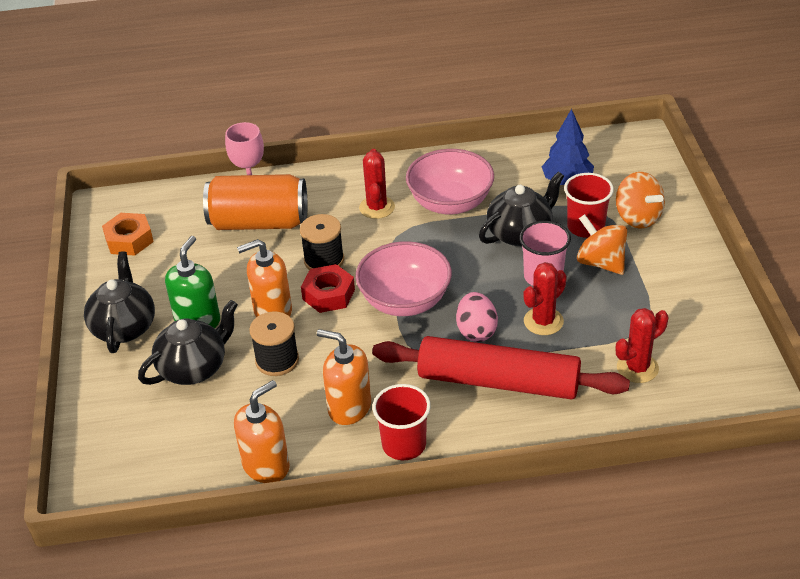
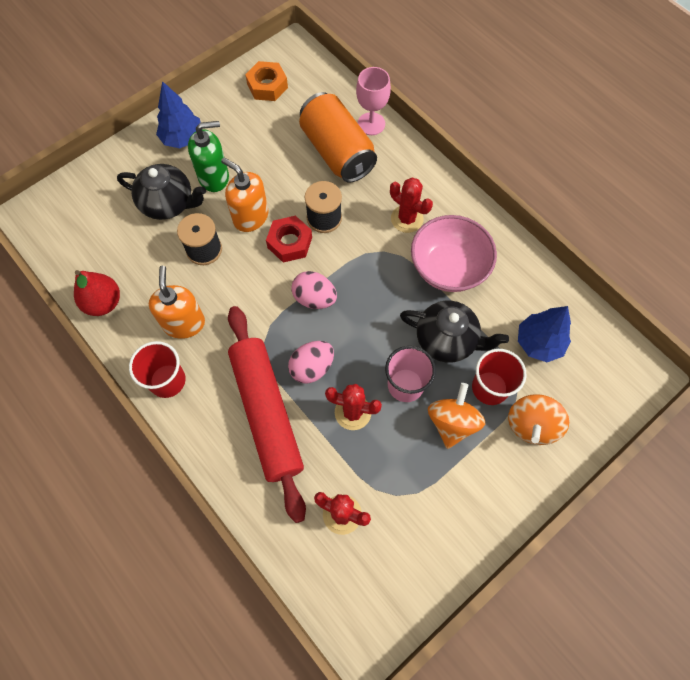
camera: 55 degrees right, 25 degrees up
(124, 327) = (183, 138): black teapot -> blue tree
(266, 465) = (103, 302): orange soap dispenser -> red pear
(377, 207) = (407, 219): red cactus -> red cactus turned 75 degrees clockwise
(405, 301) = (314, 298): pink bowl -> pink egg

